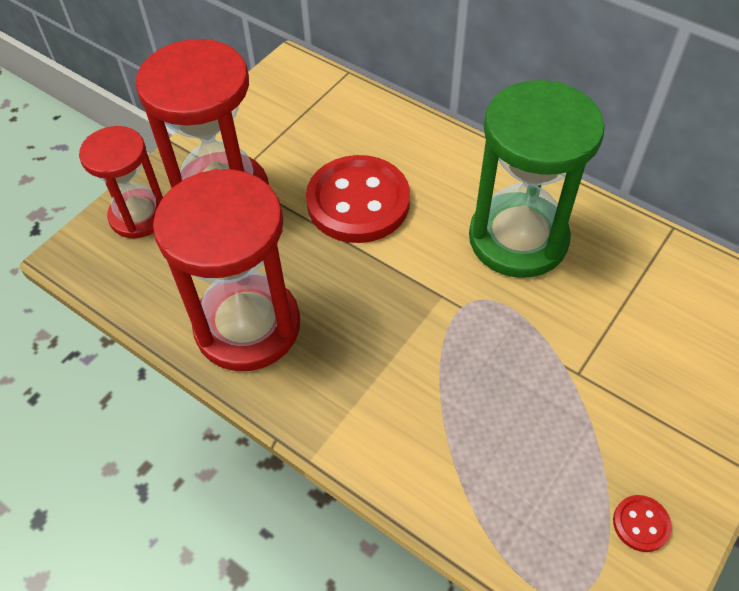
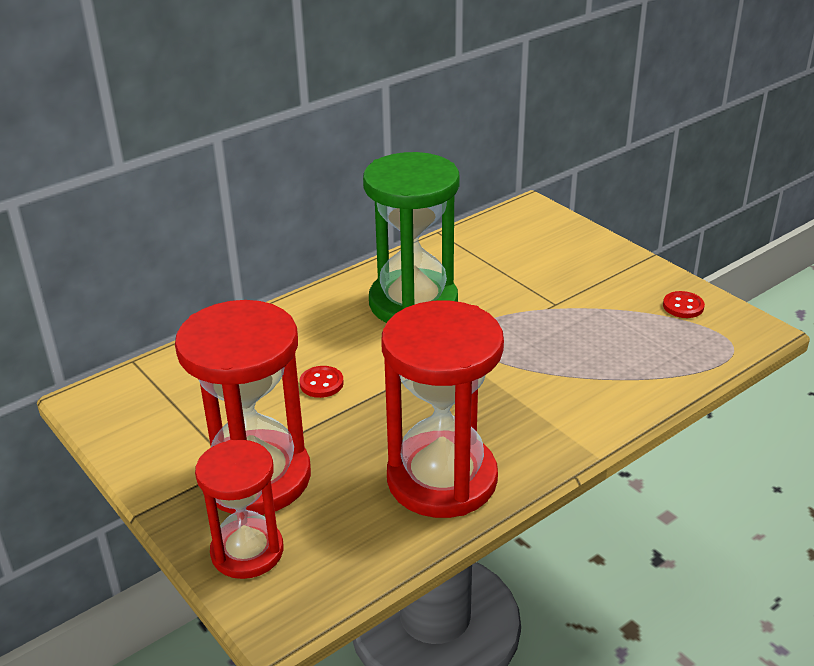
camera: 75 degrees left, 20 degrees down
(358, 202) = (321, 383): red button -> red button, size x0.41

